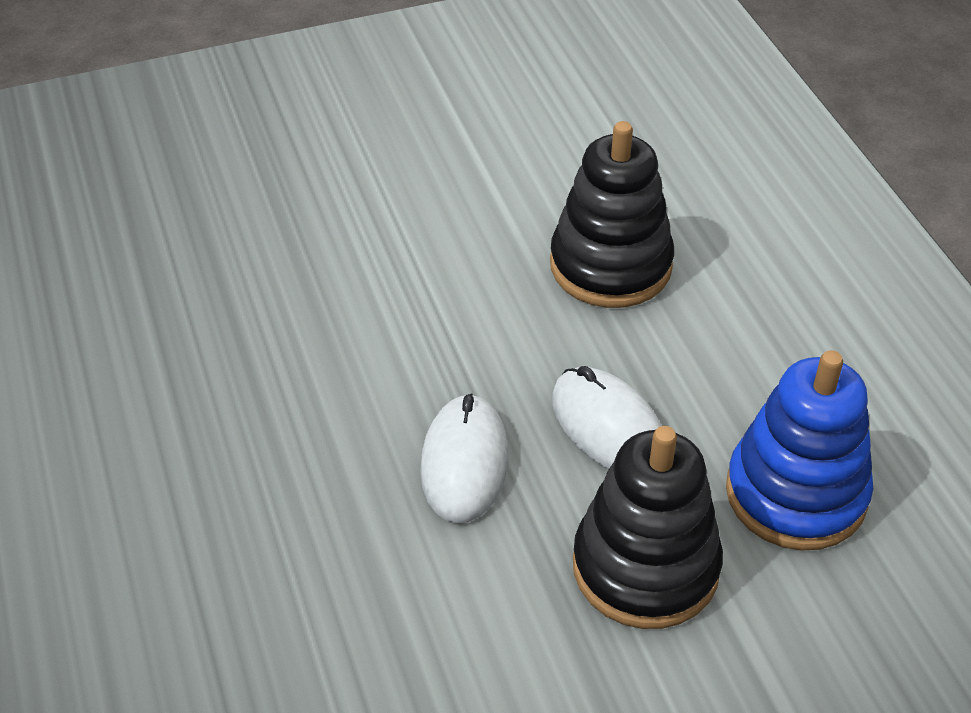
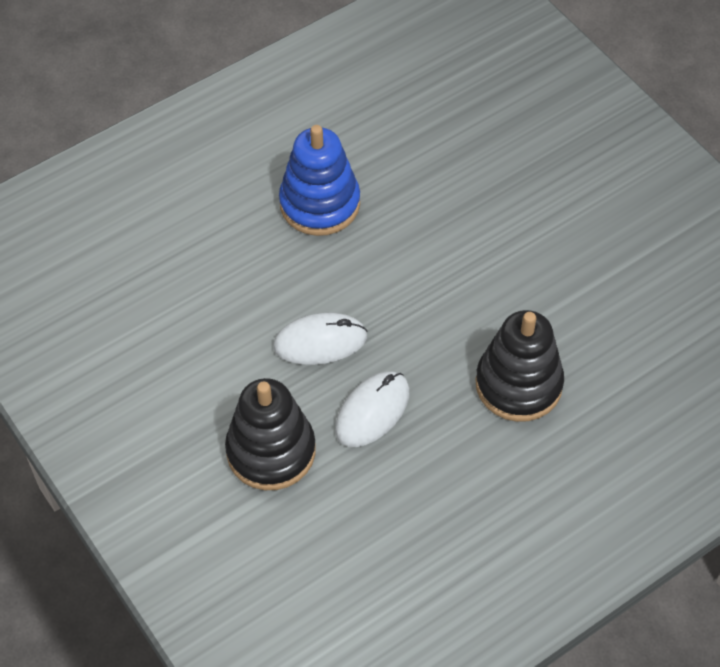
camera: 75 degrees right, 10 degrees up
(796, 493) = (351, 525): blue stacking toy -> blue stacking toy (320, 204)

